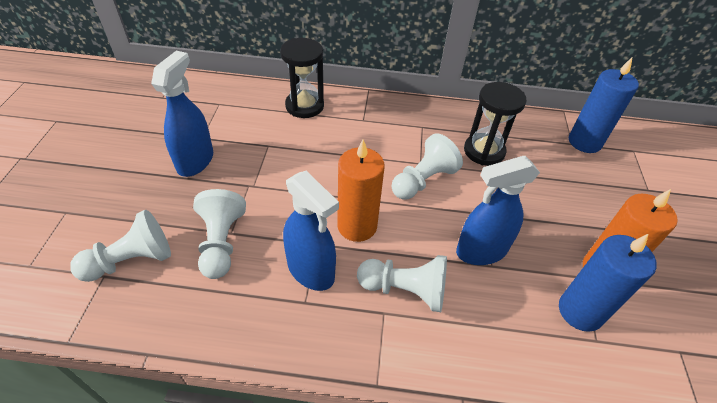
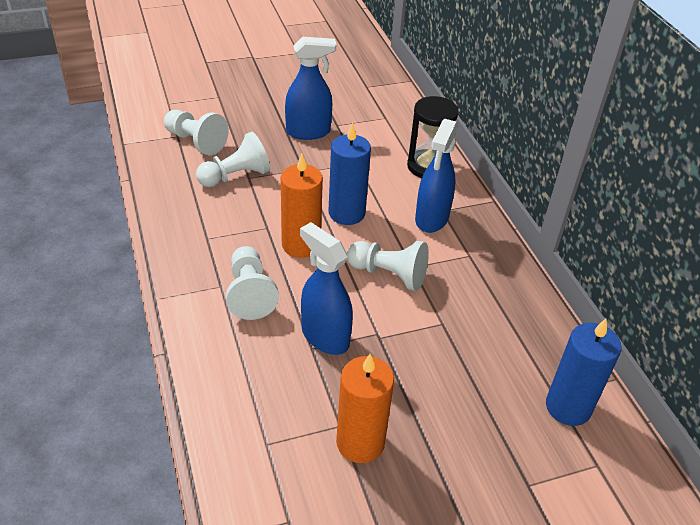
camera: 65 degrees right, 5 degrees down
(311, 270) = (238, 232): blue spray bottle -> blue spray bottle (431, 219)
(484, 151) = (471, 313): black hourglass -> none
(580, 311) = (294, 426): blue candle -> blue candle (346, 213)

